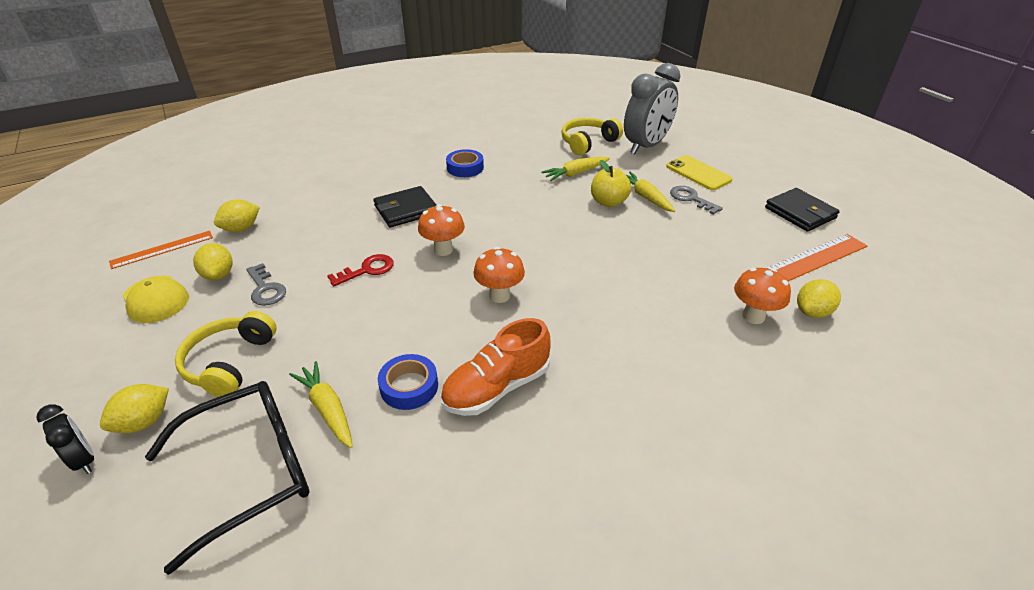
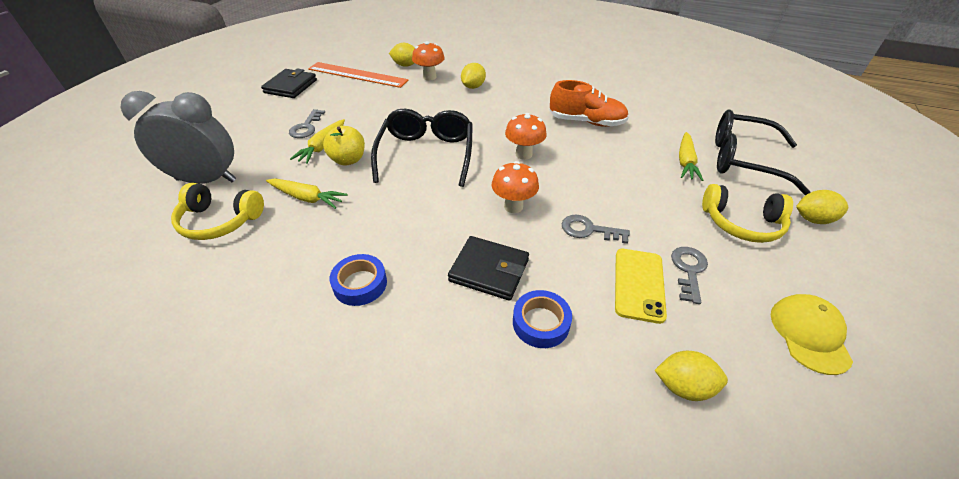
camera: 130 degrees left, 5 degrees up
(84, 460) = (855, 219): black clock -> none
(162, 249) = (803, 426): orange ruler -> none
(219, 275) = (732, 321): yellow lemon -> yellow lemon (473, 87)
(229, 363) = (741, 223): yellow headphones -> yellow headphones turned 45 degrees clockwise
(367, 270) = (588, 230): red key -> grey key
(409, 386) = (630, 146): blue tape -> blue tape (541, 323)
(571, 241) = (426, 154): none -> black glasses
(698, 173) = (253, 136): yellow phone -> yellow phone (639, 284)

